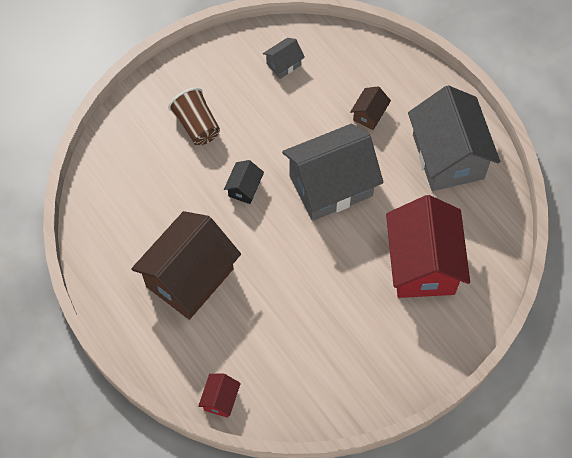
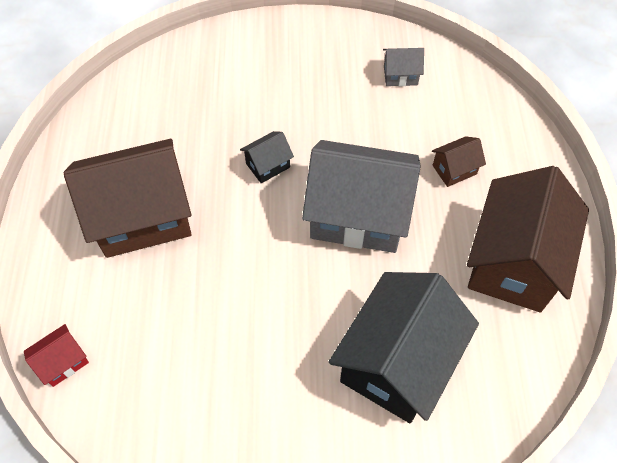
camera: 35 degrees right, 5 degrees down
(196, 125) = (271, 83): brown cup -> none
(422, 264) = (397, 362): red house -> black house
(448, 156) = (513, 263): grey house -> brown house

